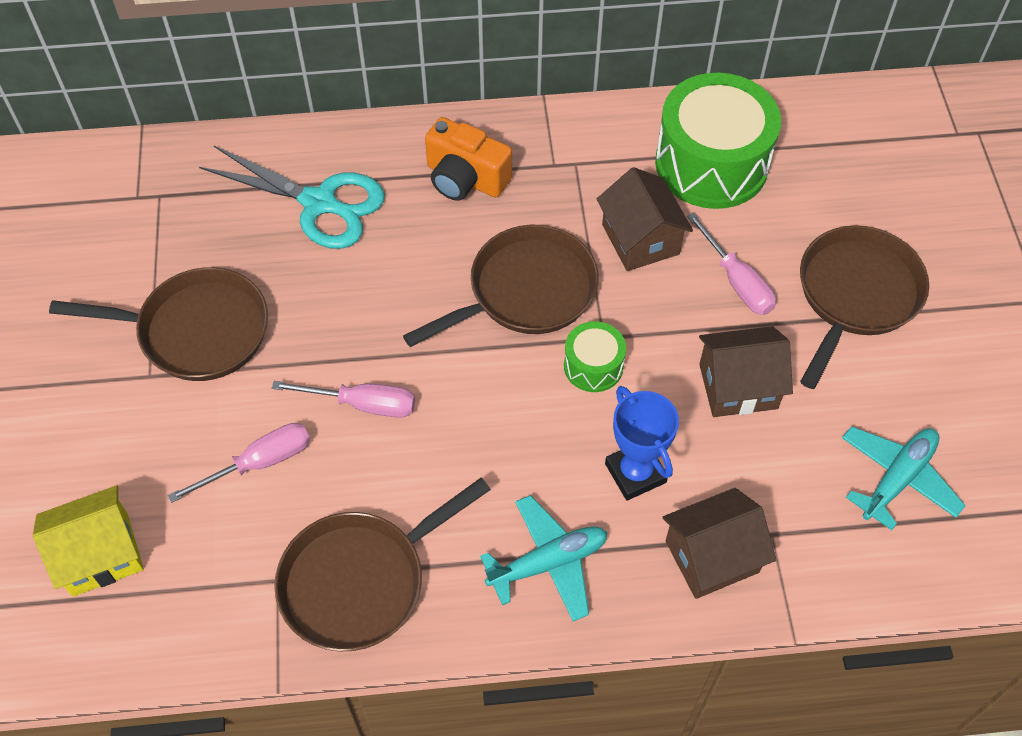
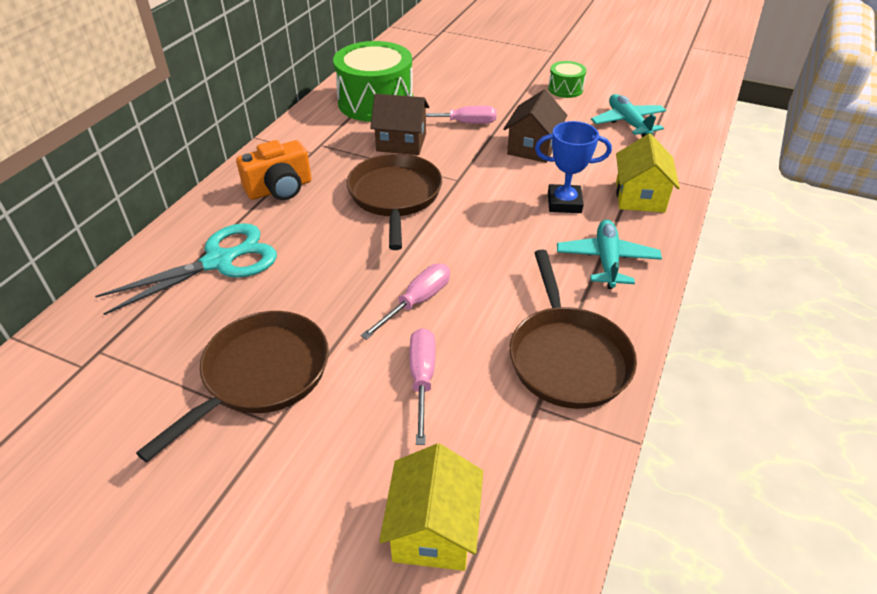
camera: 60 degrees left, 15 degrees down
(593, 366) = (475, 191): green drum -> green drum (565, 89)
(712, 556) = (640, 196): brown house -> yellow house
(855, 295) = (506, 93): brown pan -> none

